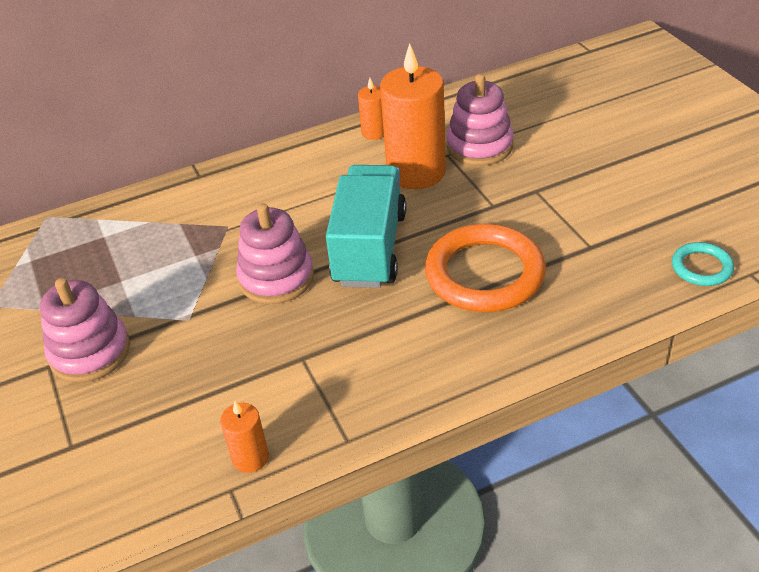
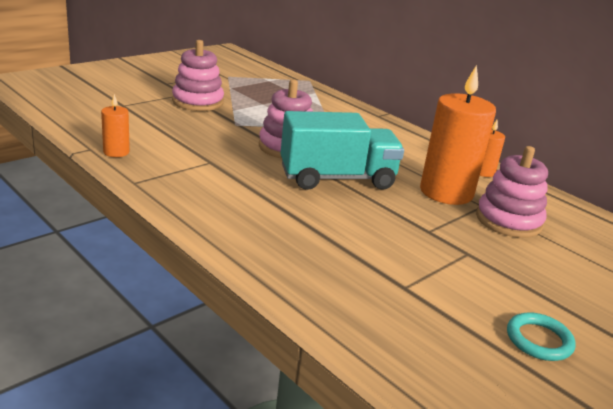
camera: 65 degrees right, 15 degrees down
(484, 274) = (333, 229): orange ring -> none
(701, 267) = (414, 365): turquoise ring -> turquoise ring (539, 340)

